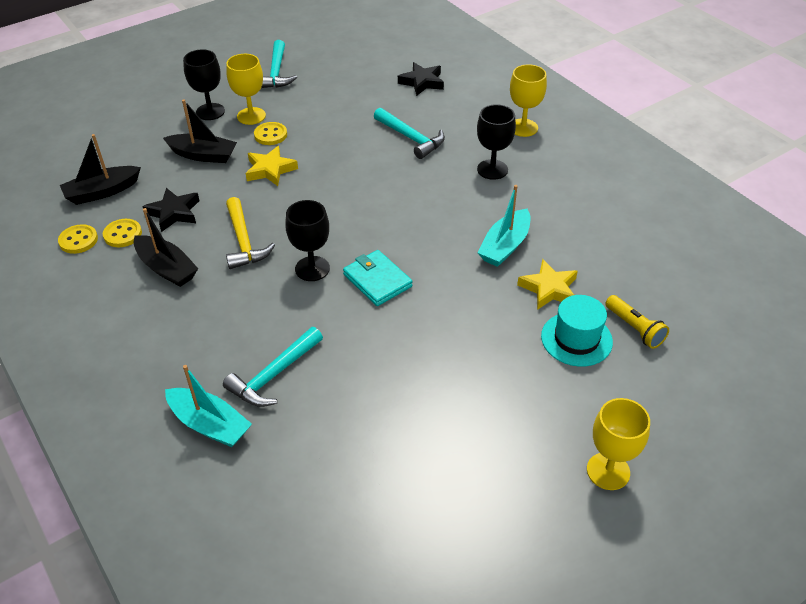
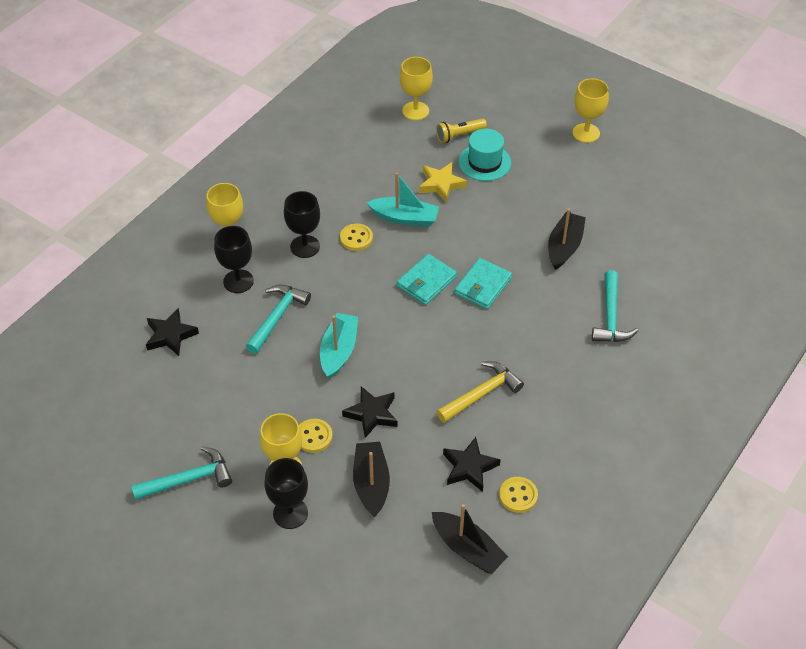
camera: 110 degrees left, 5 degrees up
(78, 240) = (544, 530): yellow button -> yellow button (356, 238)
(166, 268) = (542, 437): black boat -> black boat (564, 246)
(209, 425) = (673, 337): turquoise boat -> turquoise boat (339, 351)
(270, 170) = (372, 414): yellow star -> black star
(274, 375) = (611, 317): turquoise hammer -> turquoise hammer turned 75 degrees clockwise
(312, 269) = (490, 332): black goblet -> black goblet (238, 281)
(405, 240) = (426, 281): none -> turquoise wallet
(634, 328) = (459, 135): yellow flashlight -> yellow flashlight turned 150 degrees counterclockwise
(691, 300) = (415, 111): none -> yellow goblet

